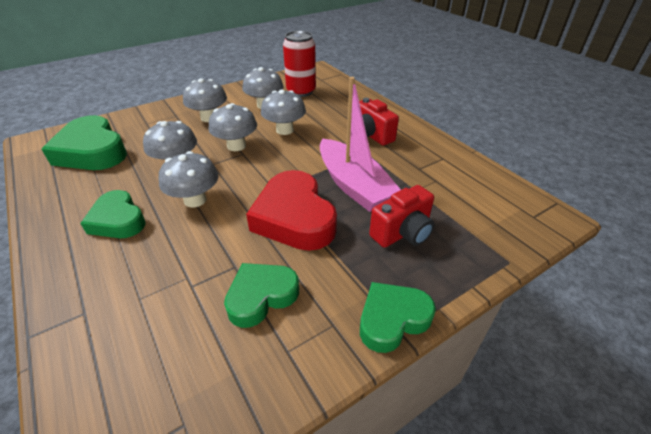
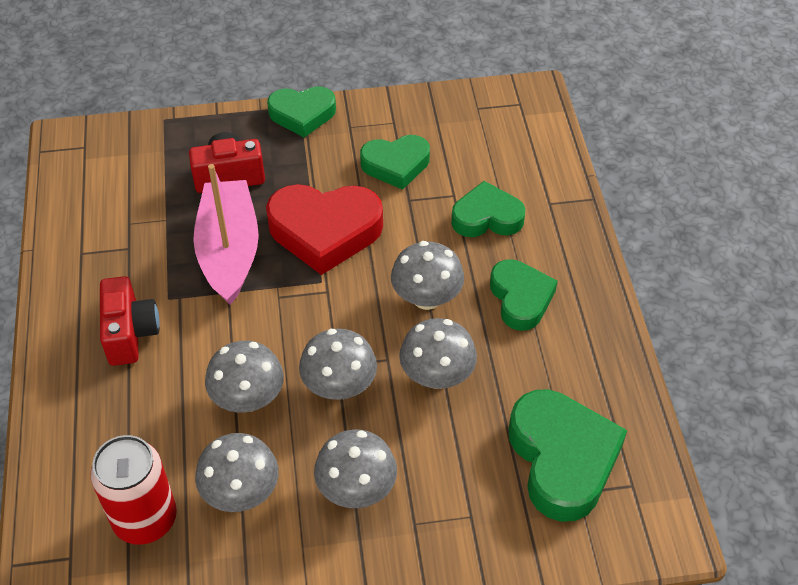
camera: 155 degrees left, 10 degrees up
(153, 274) = (487, 217): none -> green heart
(294, 218) = (325, 231): red heart -> red heart turned 90 degrees clockwise

